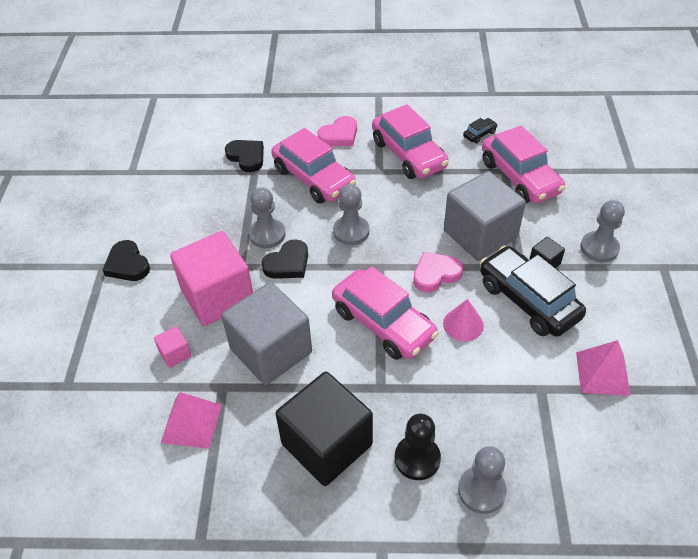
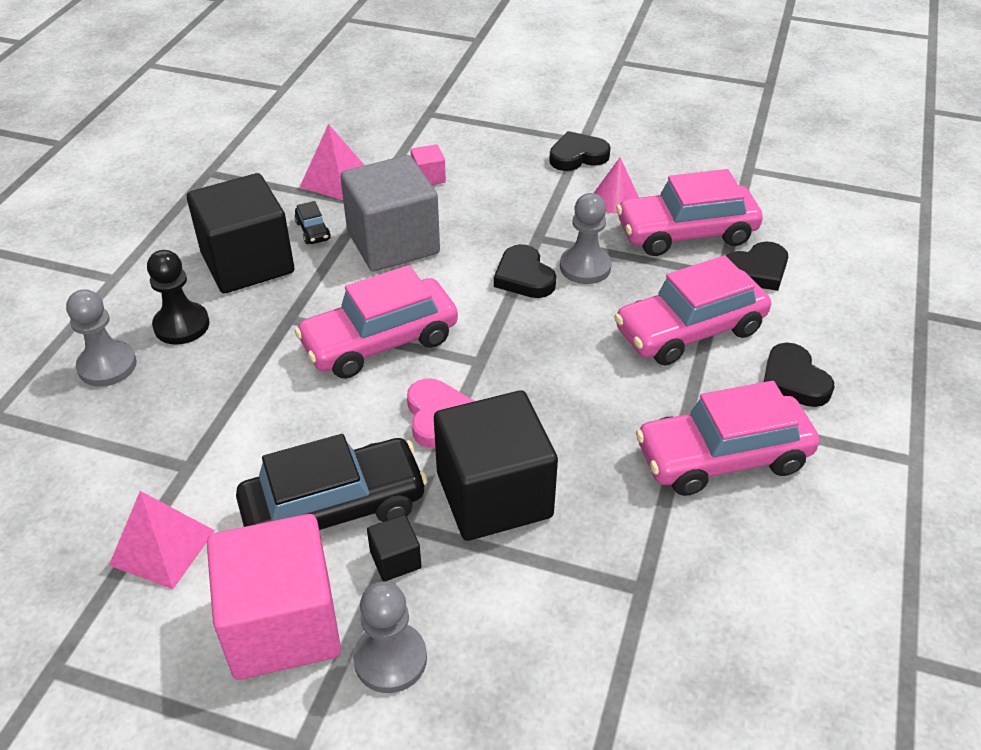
camera: 105 degrees right, 5 degrees down
(218, 296) = (496, 214): pink cube -> pink cube (282, 624)
(339, 135) = (793, 380): pink heart -> black heart
(351, 231) = (560, 347): grey pawn -> none
(463, 324) = (334, 419): pink cone -> pink cone (615, 199)
(479, 134) = (762, 584): black car -> black car (313, 231)
(480, 234) = (494, 495): grey cube -> black cube
(520, 177) = (617, 606): pink car -> pink car (686, 233)

